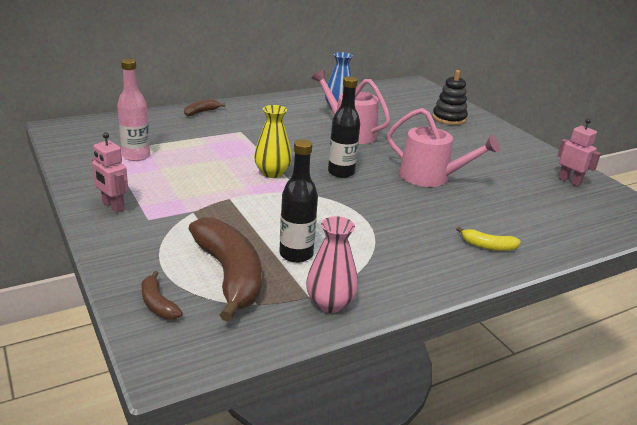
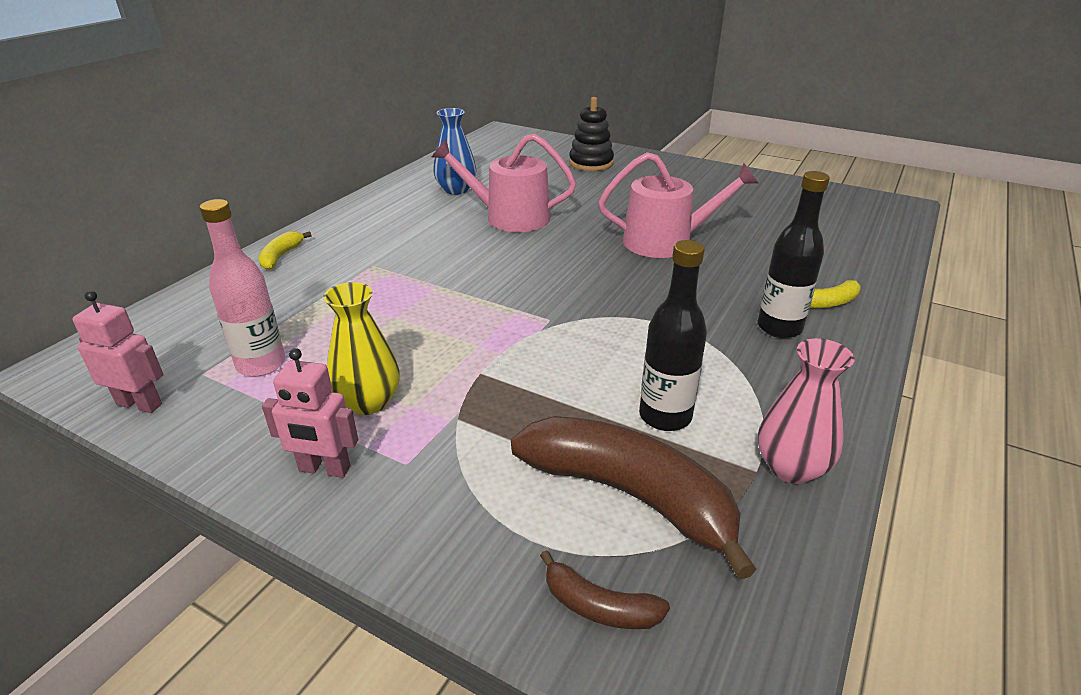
camera: 30 degrees left, 5 degrees up
(201, 112) = (281, 256): brown banana -> yellow banana
(272, 173) = (488, 310): yellow vase -> yellow vase (368, 402)
(341, 172) = (568, 275): black bottle -> black bottle (779, 328)
(569, 181) = (789, 195): pink robot -> pink robot (140, 404)

